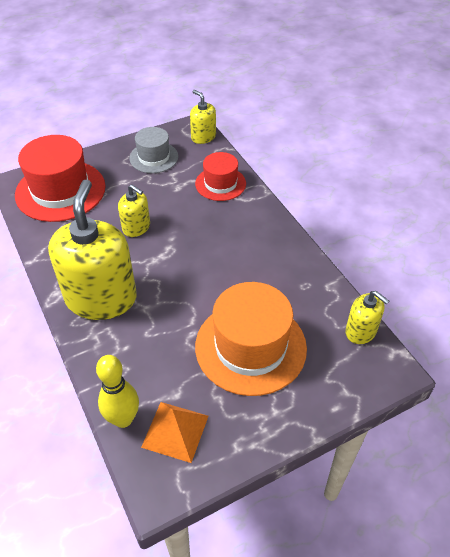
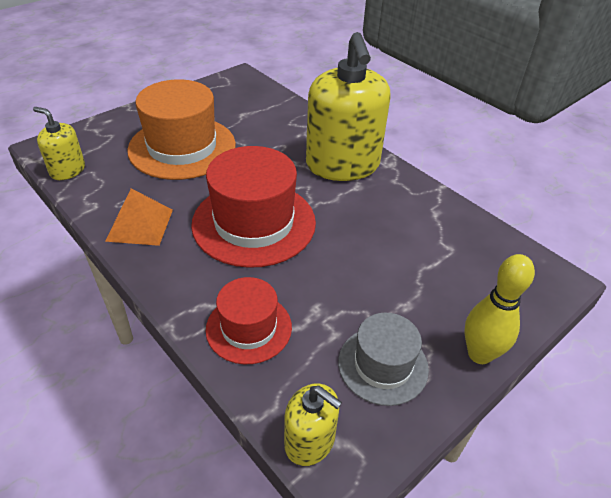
camera: 165 degrees right, 5 degrees down
(60, 190) = (483, 275): red hat -> red hat (254, 223)
(123, 419) = (279, 99): yellow bowling pin -> yellow bowling pin (479, 354)
(136, 227) = (346, 239): yellow soap dispenser -> none
(175, 431) = (237, 98): orange pyramid -> orange pyramid (140, 225)

